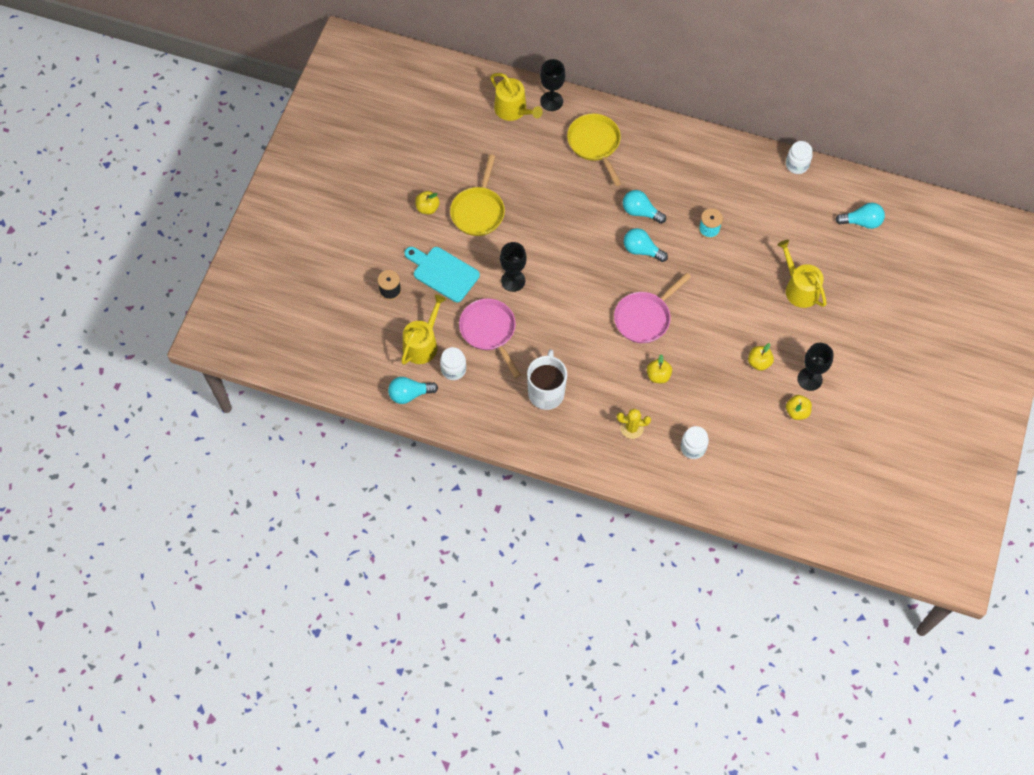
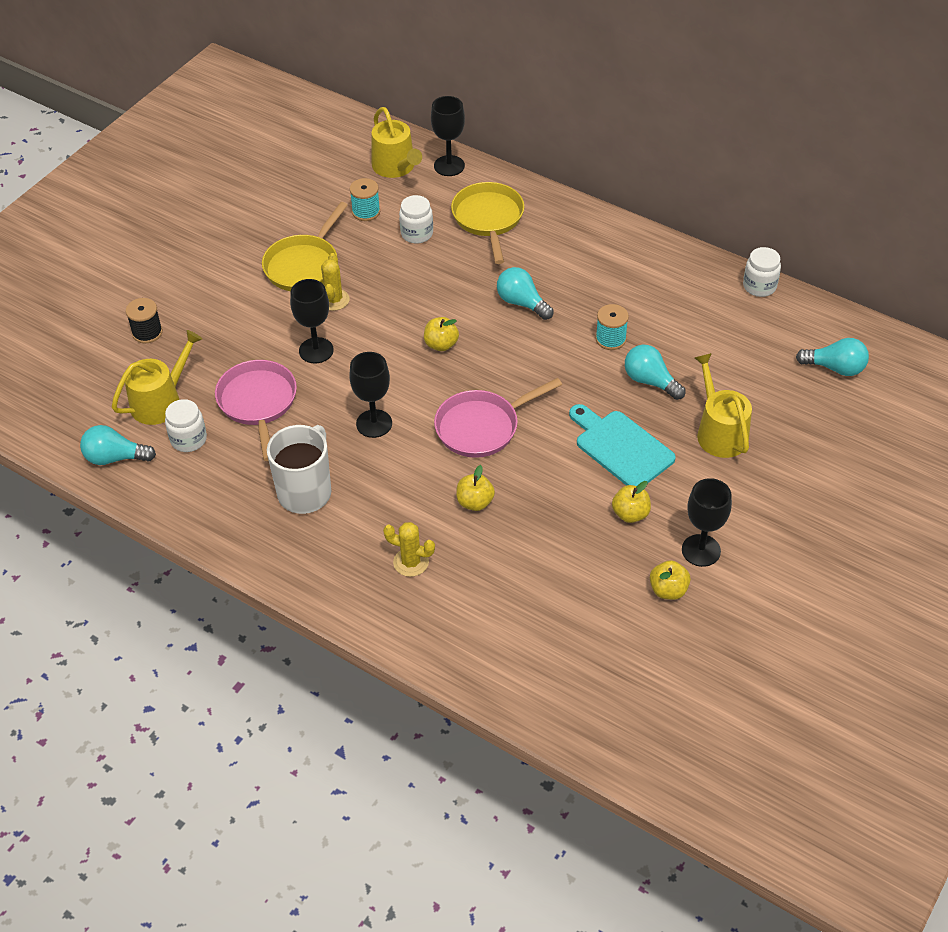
camera: 15 degrees right, 15 degrees down
(427, 208) = (239, 251): yellow apple -> yellow apple (441, 344)
(443, 272) = (226, 325): turquoise cutting board -> turquoise cutting board (621, 447)
(506, 155) = (366, 212): none -> turquoise spool
(510, 236) = (334, 300): none -> yellow cactus
(573, 330) = (374, 423): none -> black goblet
(642, 250) = (507, 347): turquoise light bulb -> turquoise light bulb (650, 381)
(693, 448) = (493, 607): white jar -> white jar (417, 234)

